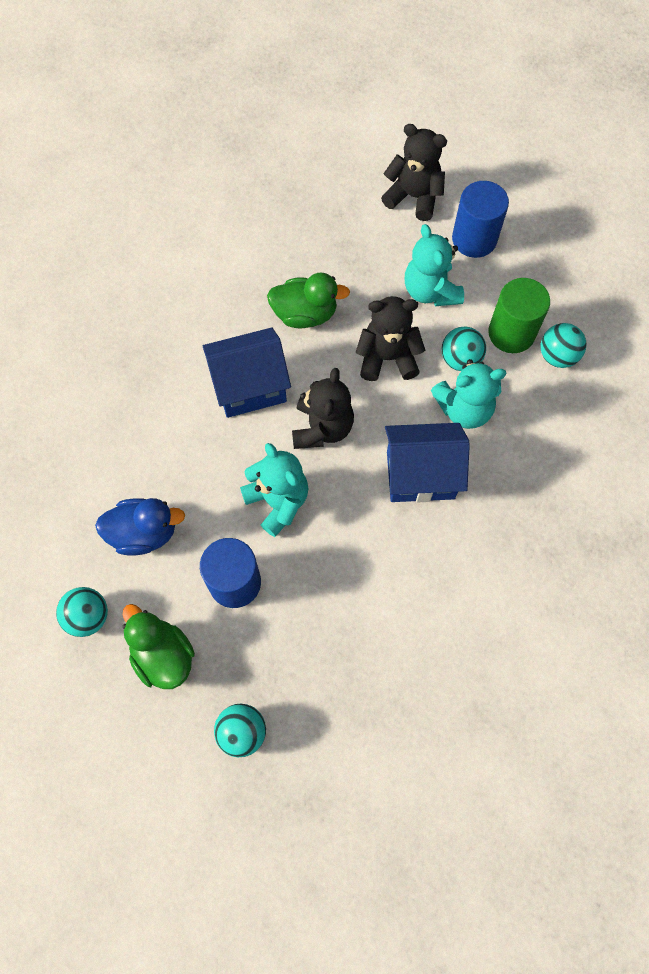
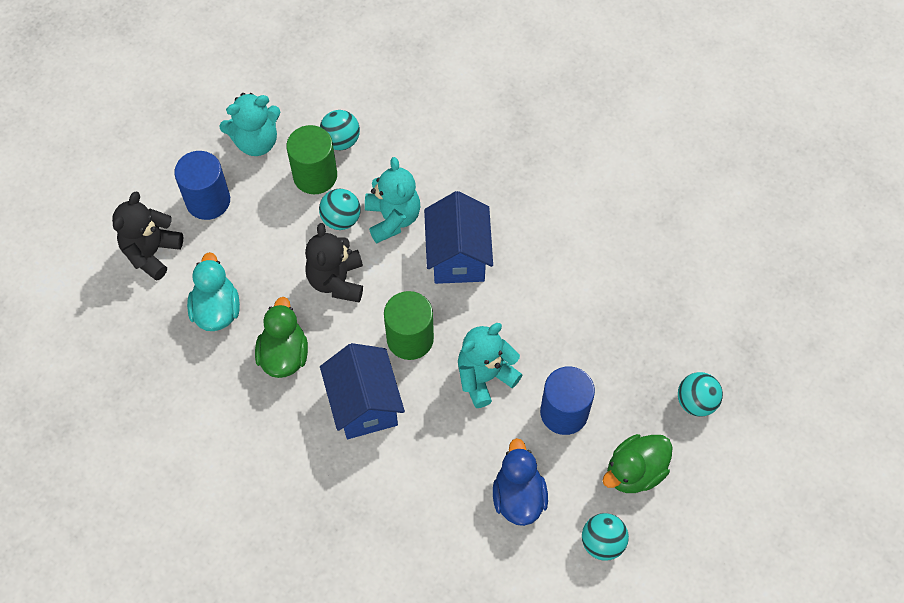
camera: 90 degrees left, 5 degrees down
(322, 428) = (410, 338): black teddy bear -> green cylinder
(353, 254) = (216, 310): none -> turquoise duck
(430, 291) = (264, 241): turquoise teddy bear -> turquoise teddy bear (256, 141)

